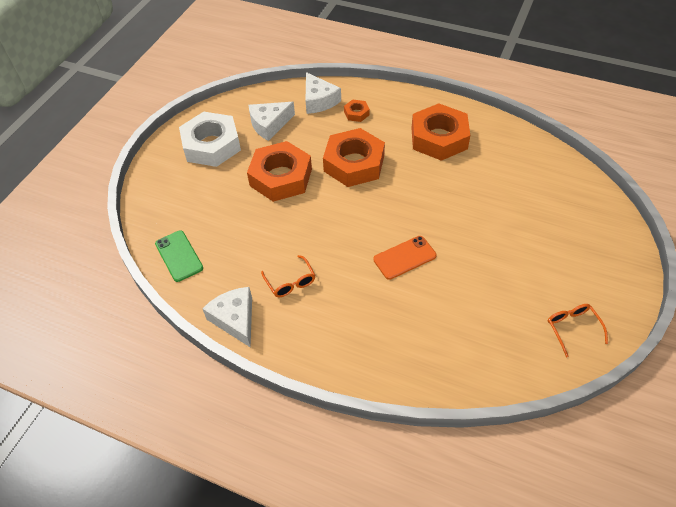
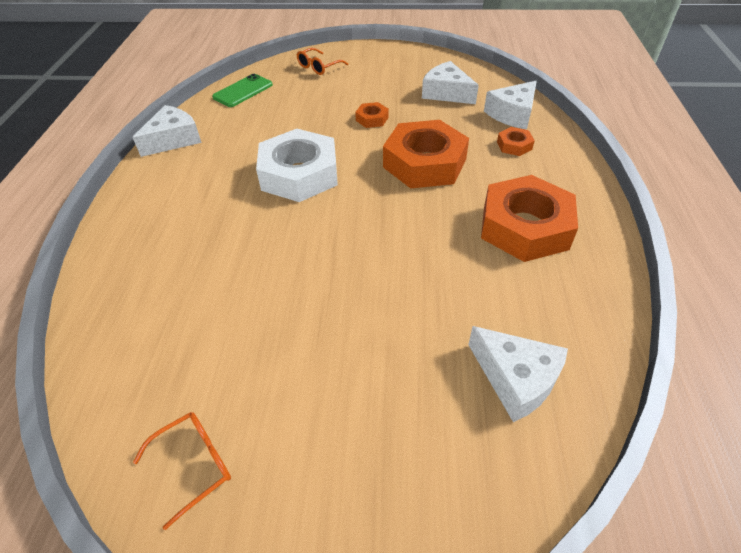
camera: 70 degrees right, 5 degrees down
(211, 145) = (392, 70): white nut -> white nut (299, 174)
(281, 177) = (372, 119): orange nut -> orange nut, size x0.44
(290, 282) = (226, 161): orange glasses -> orange glasses (318, 67)
(404, 257) = (286, 238): orange phone -> none
(546, 181) = (516, 379): none -> white cheese

